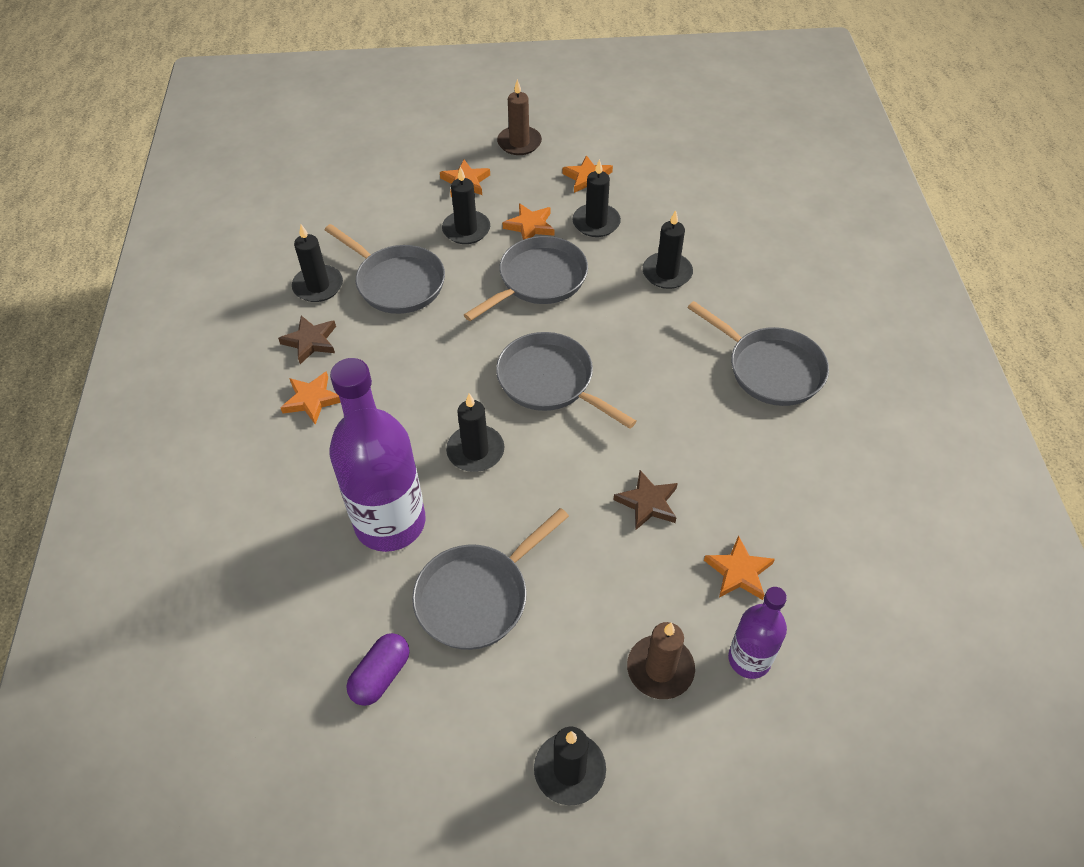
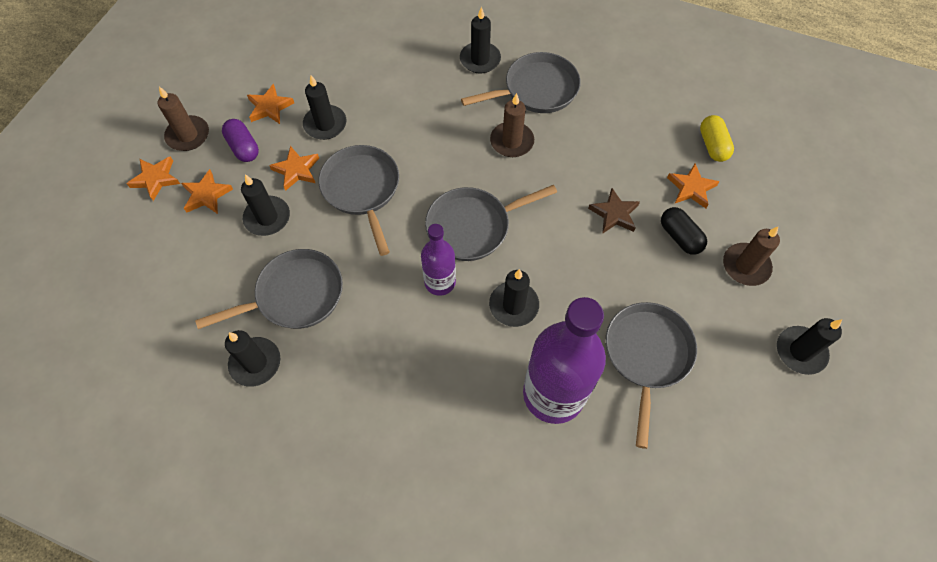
camera: 65 degrees left, 10 degrees up
(311, 341) = (322, 392): brown star -> none
(312, 400) = (392, 413): orange star -> orange star (155, 179)
(381, 675) = (688, 449): purple capsule -> purple capsule (243, 147)
(478, 596) = (647, 356): grey pan -> grey pan turned 150 degrees counterclockwise
(658, 581) = (680, 237): none -> black capsule
(667, 273) = (410, 104): black candle -> black candle (480, 60)
(681, 373) = (511, 141): none -> brown candle
(749, 659) = (756, 213): purple bottle -> purple bottle (440, 282)
(823, 576) = (712, 145): none -> yellow capsule

